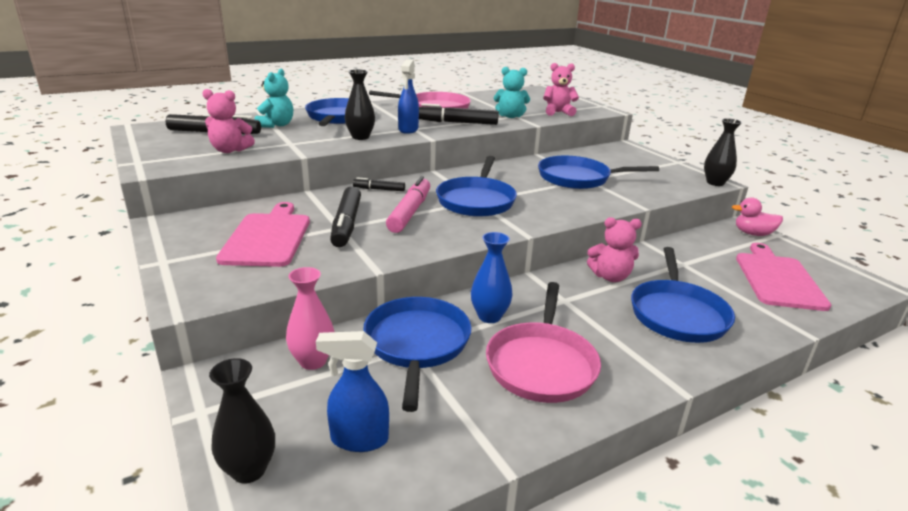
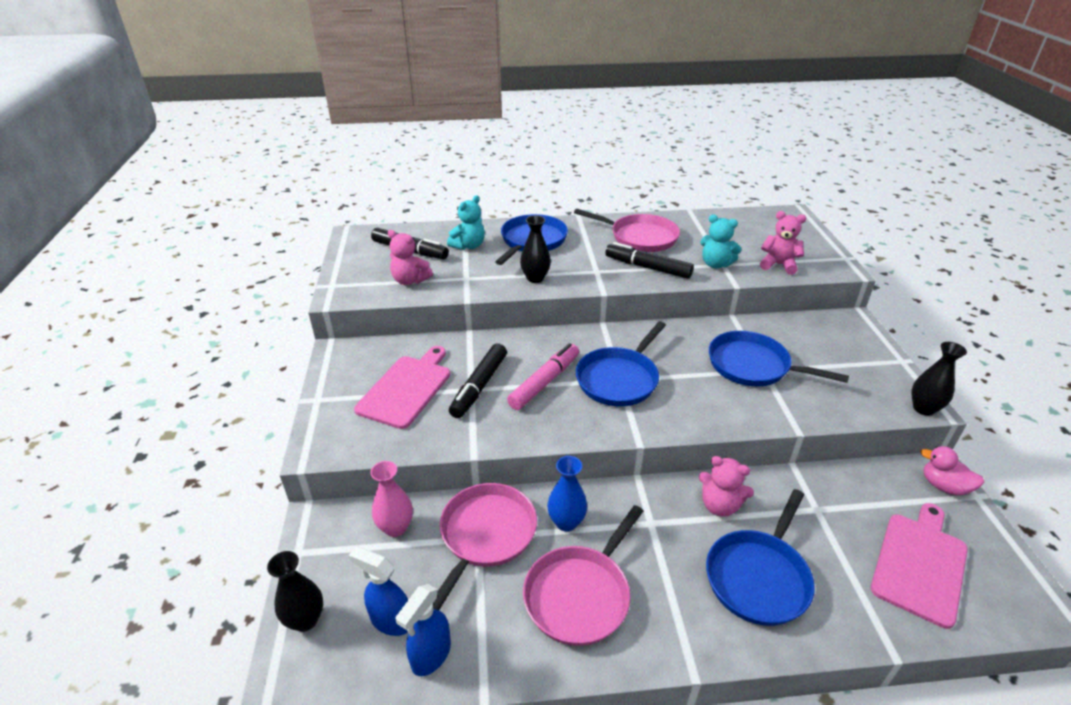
camera: 25 degrees right, 10 degrees up
(379, 189) = (534, 342): black marker -> none
(408, 129) = (589, 272): blue spray bottle -> blue spray bottle (430, 656)
(417, 344) = (485, 535): blue pan -> pink pan

